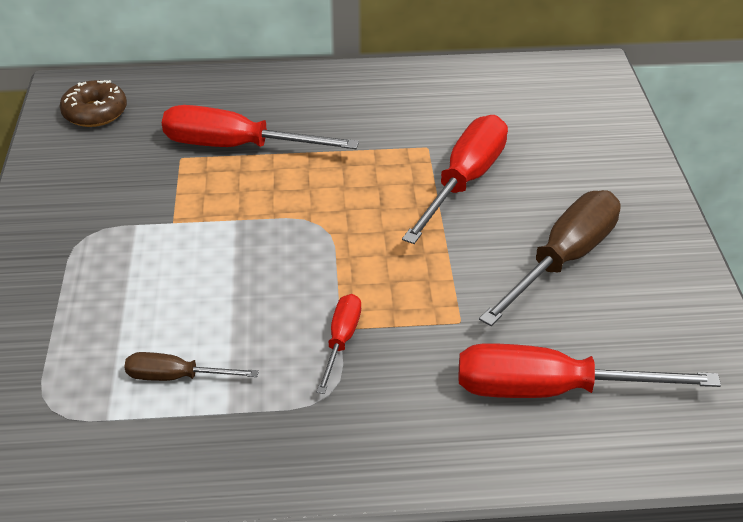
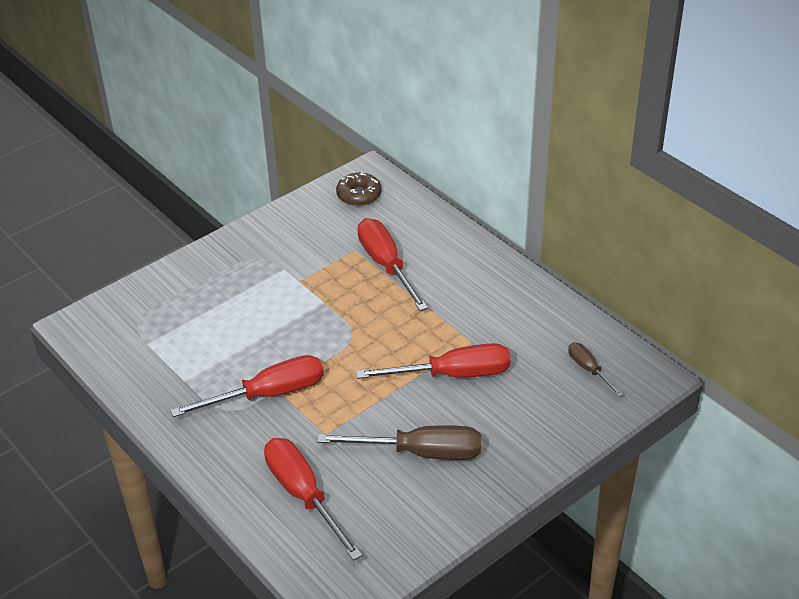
camera: 55 degrees right, 0 degrees up
(176, 377) = (191, 350): brown screwdriver -> brown screwdriver (589, 369)
(341, 341) = (268, 394): red screwdriver -> red screwdriver, size x1.90

